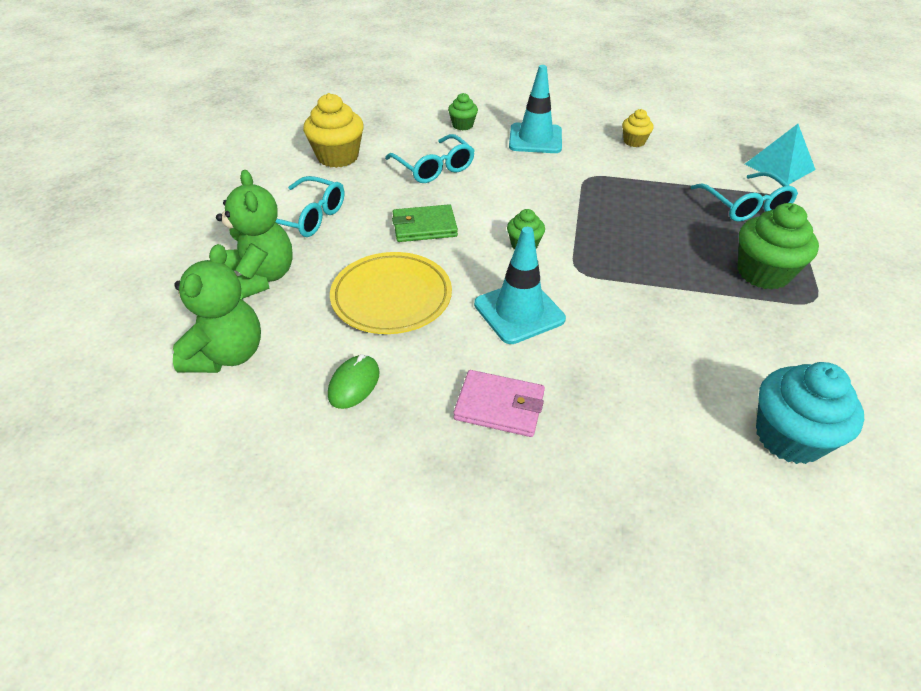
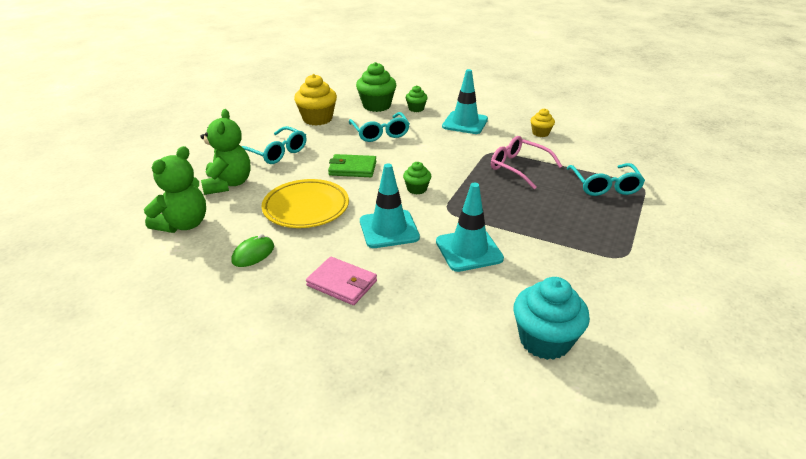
camera: 15 degrees right, 10 degrees down
(633, 194) = (518, 167): none -> pink glasses
(634, 325) = (469, 250): none -> turquoise traffic cone
(763, 273) = (591, 232): green cupcake -> green cupcake (376, 106)
(779, 166) = (651, 163): turquoise pyramid -> none

